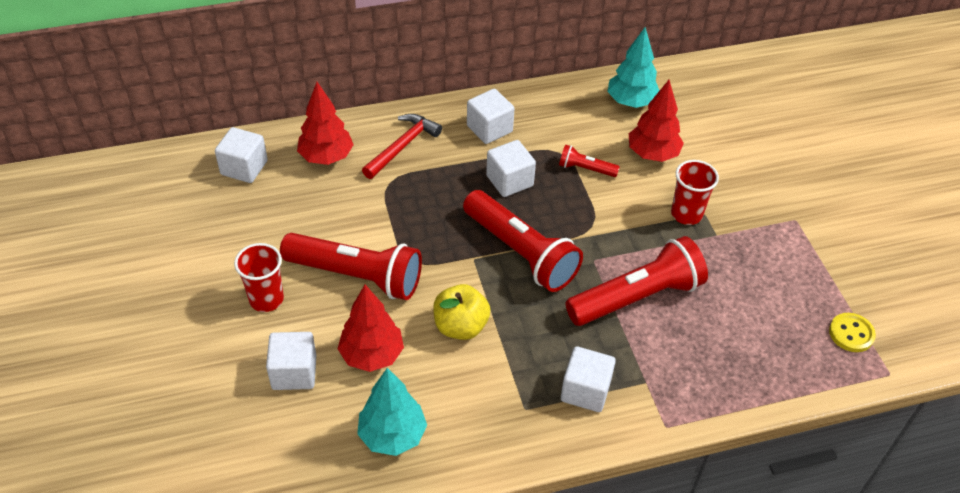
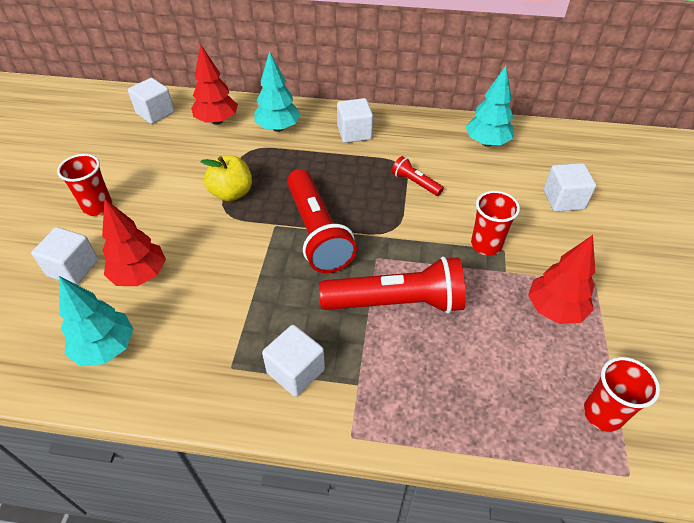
camera: 25 degrees right, 0 degrees up
(356, 276) = (175, 210): red flashlight -> none
(402, 146) = (278, 128): red hammer -> turquoise tree
(460, 326) = (226, 276): yellow apple -> yellow apple (231, 193)
(509, 181) = (345, 175): white cube -> white cube (563, 200)
(652, 154) = (482, 187): red tree -> red tree (554, 310)
(851, 333) = (602, 414): yellow button -> red cup

